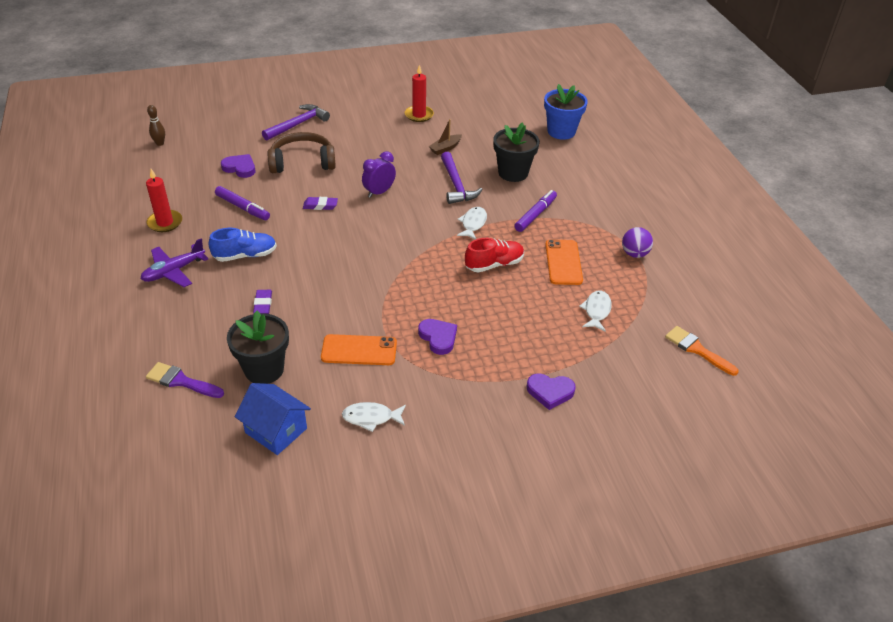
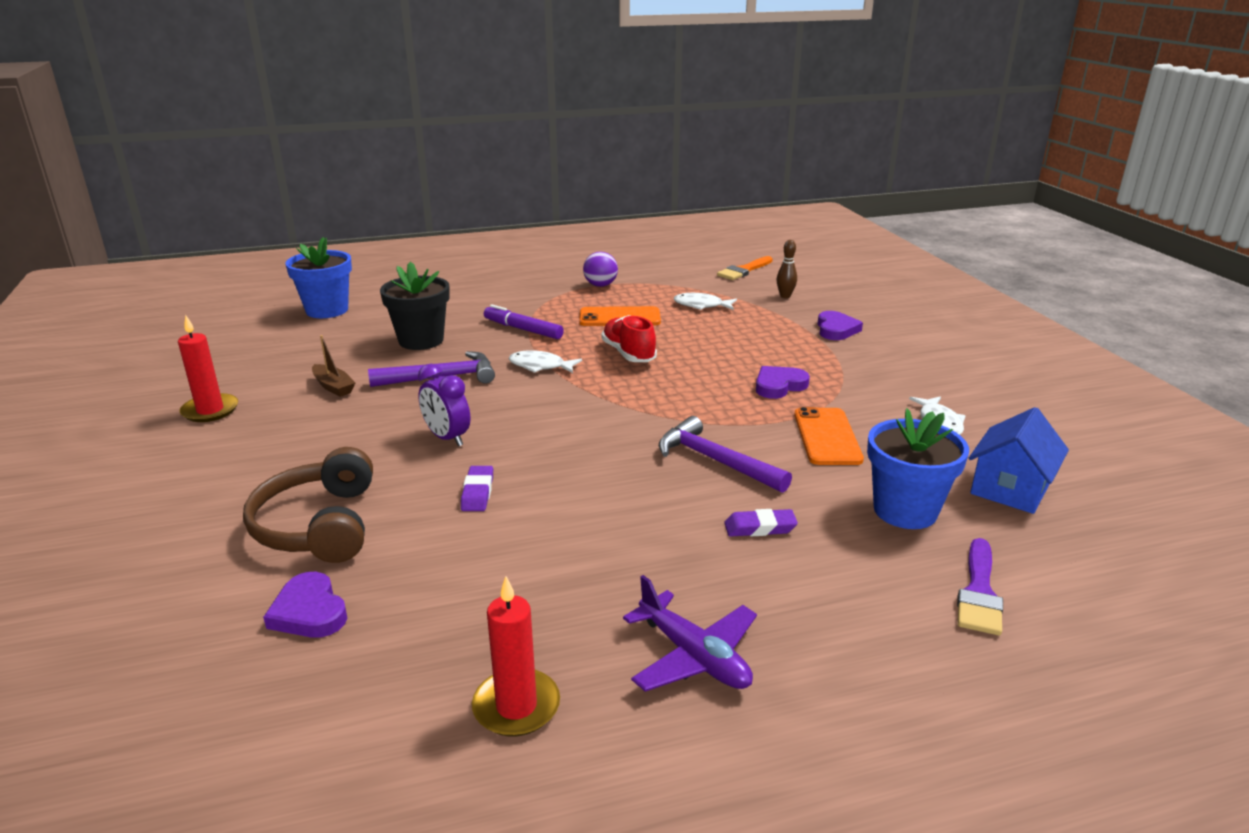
camera: 90 degrees left, 15 degrees down
(160, 143) = (104, 800): brown bowling pin -> brown bowling pin (785, 296)
(240, 168) = (309, 611): purple heart -> purple heart turned 60 degrees counterclockwise
(242, 208) = (470, 587): purple marker -> none
(245, 255) = (630, 564): blue shoe -> none
(264, 369) = (905, 511): black flower pot -> blue flower pot
(298, 124) = (156, 545): purple hammer -> purple hammer (715, 461)

